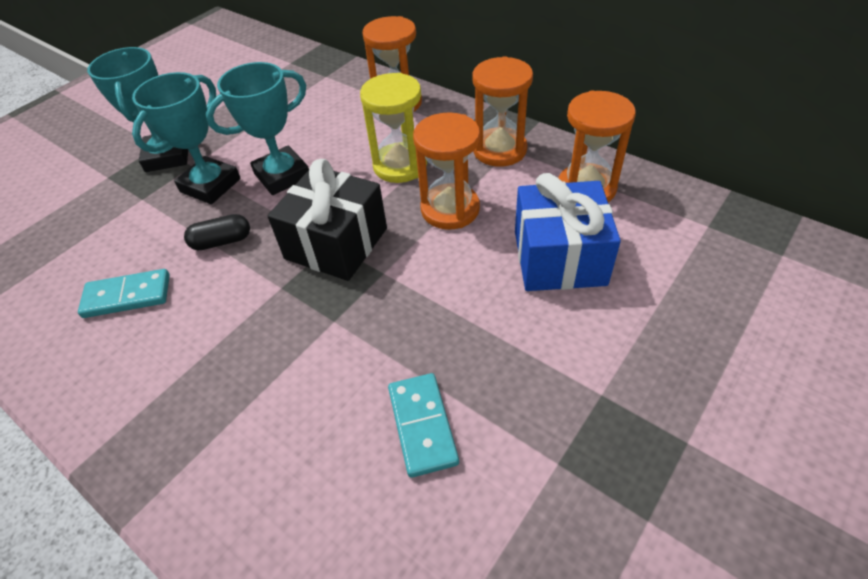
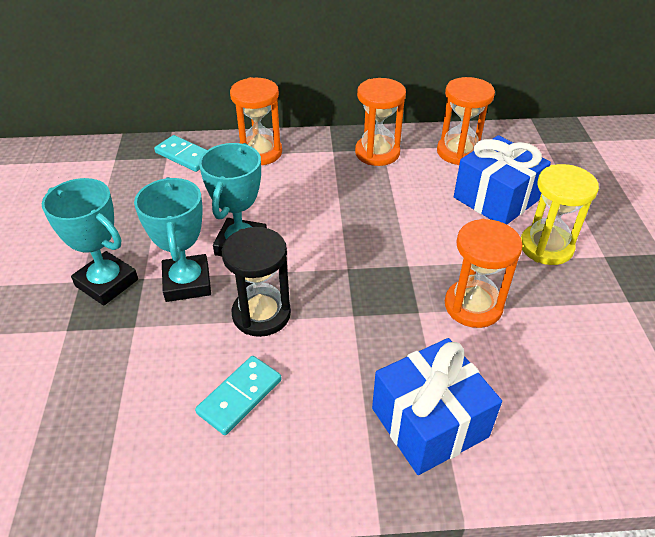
camera: 45 degrees left, 5 degrees down
(209, 423) = (429, 422): none -> blue gift
(222, 241) = (261, 314): black capsule -> black hourglass
(336, 243) = (351, 266): black gift -> none
(400, 166) = (323, 194): yellow hourglass -> yellow hourglass (546, 247)
(422, 425) = (547, 330): turquoise domino -> turquoise domino (185, 156)
(450, 209) = (396, 205): orange hourglass -> orange hourglass (473, 306)

